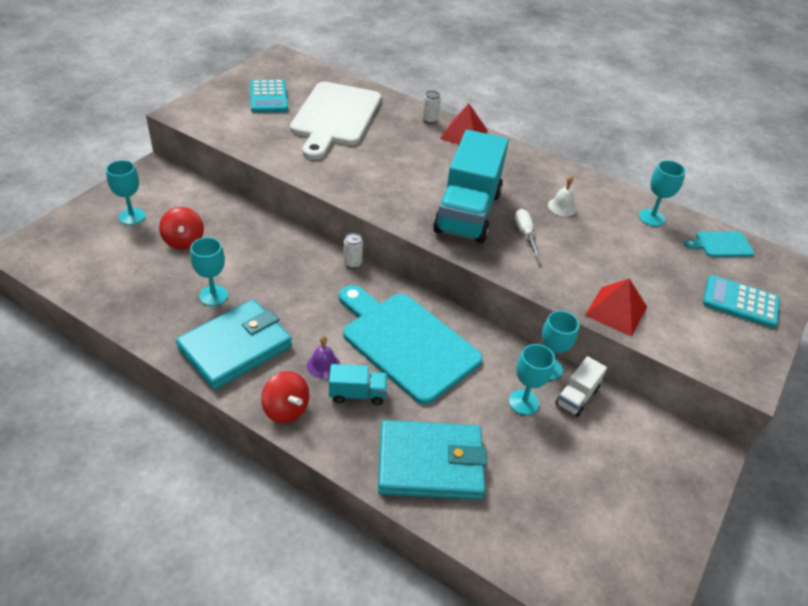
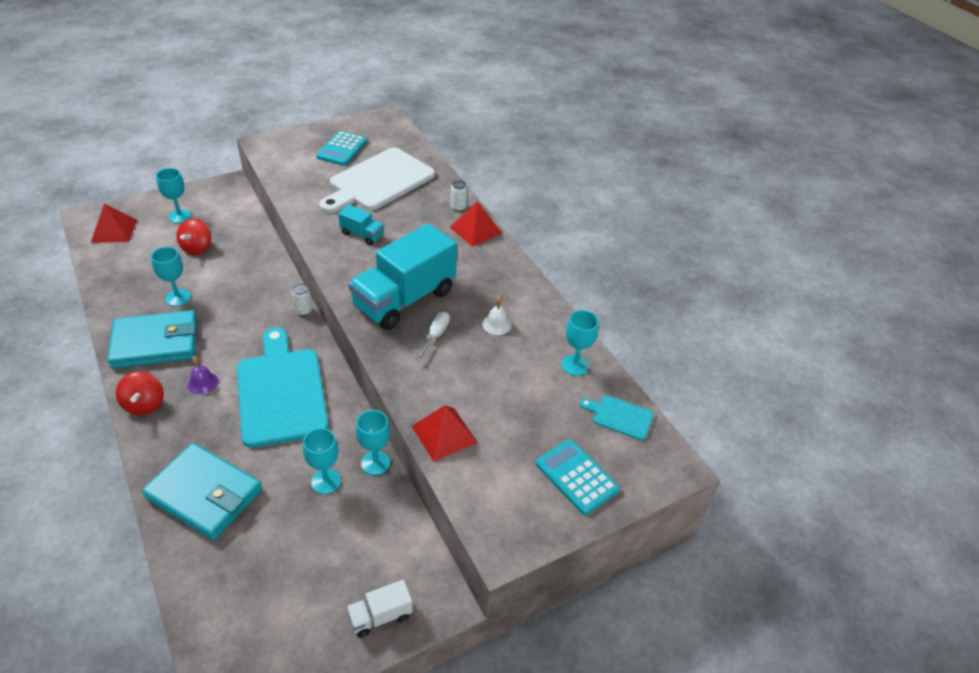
camera: 30 degrees right, 0 degrees up
(69, 254) = (114, 231): none -> red pyramid
(357, 394) = (205, 416): turquoise truck -> turquoise truck (362, 235)
(577, 397) = (375, 498): white truck -> white truck (380, 616)

